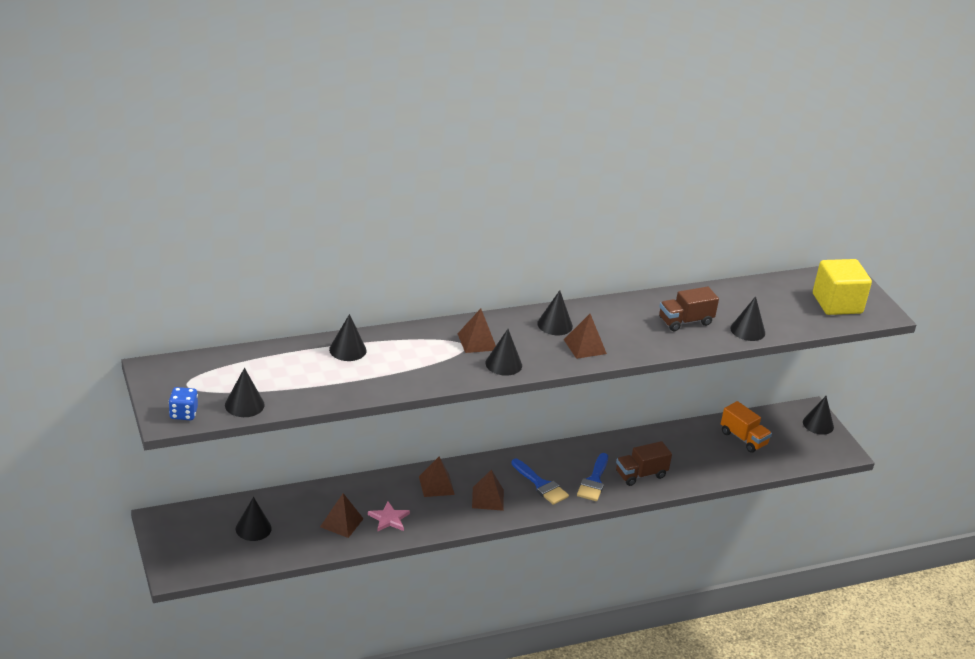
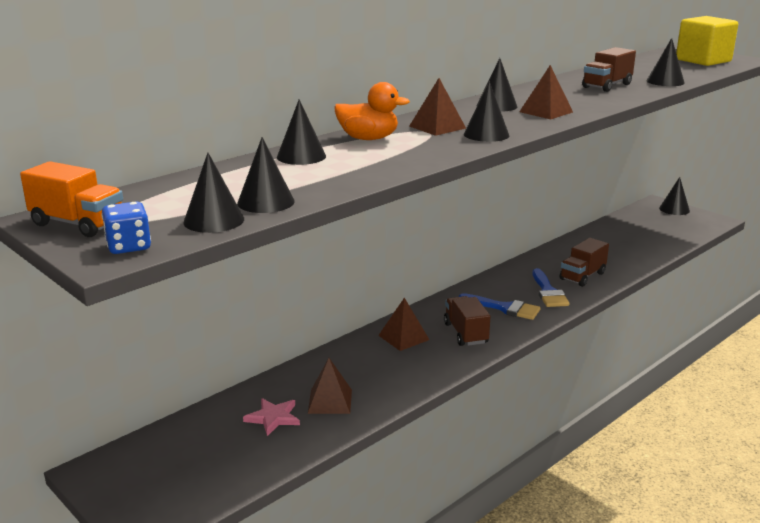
camera: 20 degrees left, 10 degrees down
(253, 528) = (226, 440): black cone -> black cone (266, 202)
(389, 518) = (380, 381): pink star -> pink star (273, 417)
(412, 341) = (368, 139): none -> orange duck
(487, 498) = (465, 333): brown pyramid -> brown truck
(743, 438) = (632, 231): orange truck -> orange truck (78, 224)

